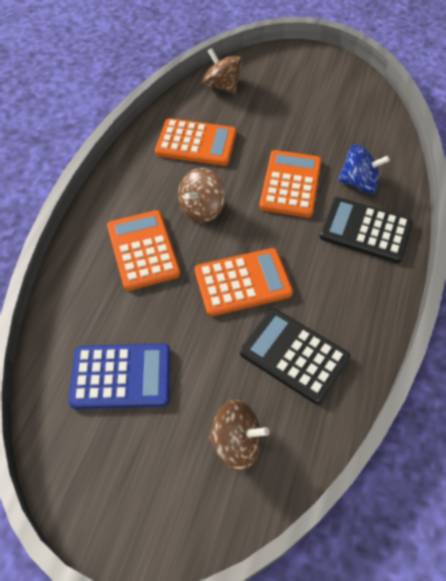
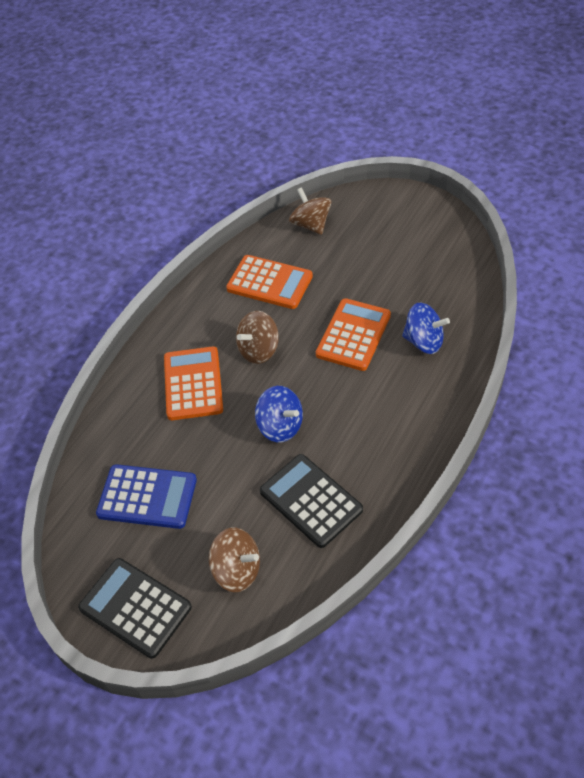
camera: 15 degrees right, 5 degrees down
(243, 282) = (280, 426): orange calculator -> blue spinning top
(365, 230) = (416, 390): black calculator -> black calculator (135, 607)

